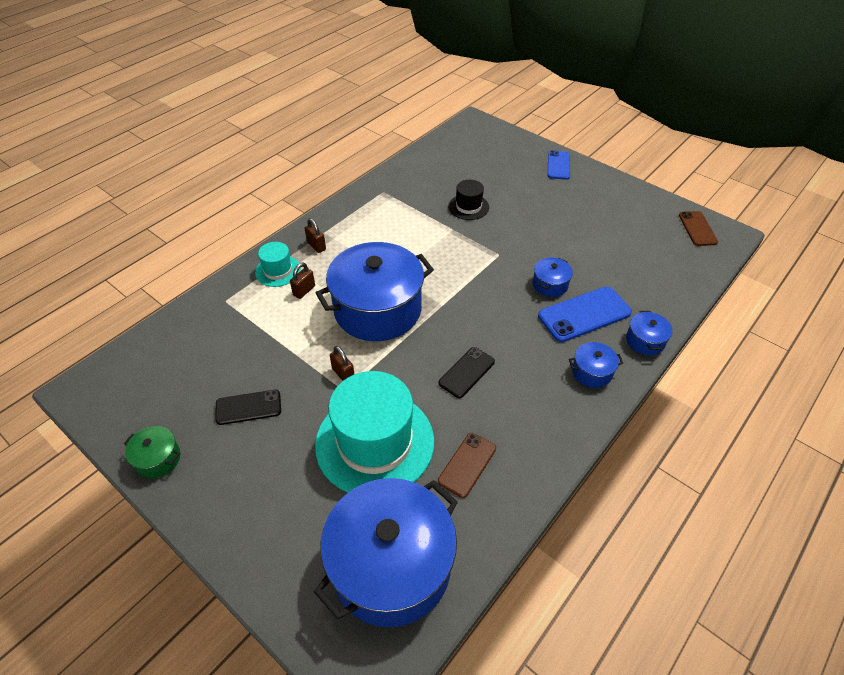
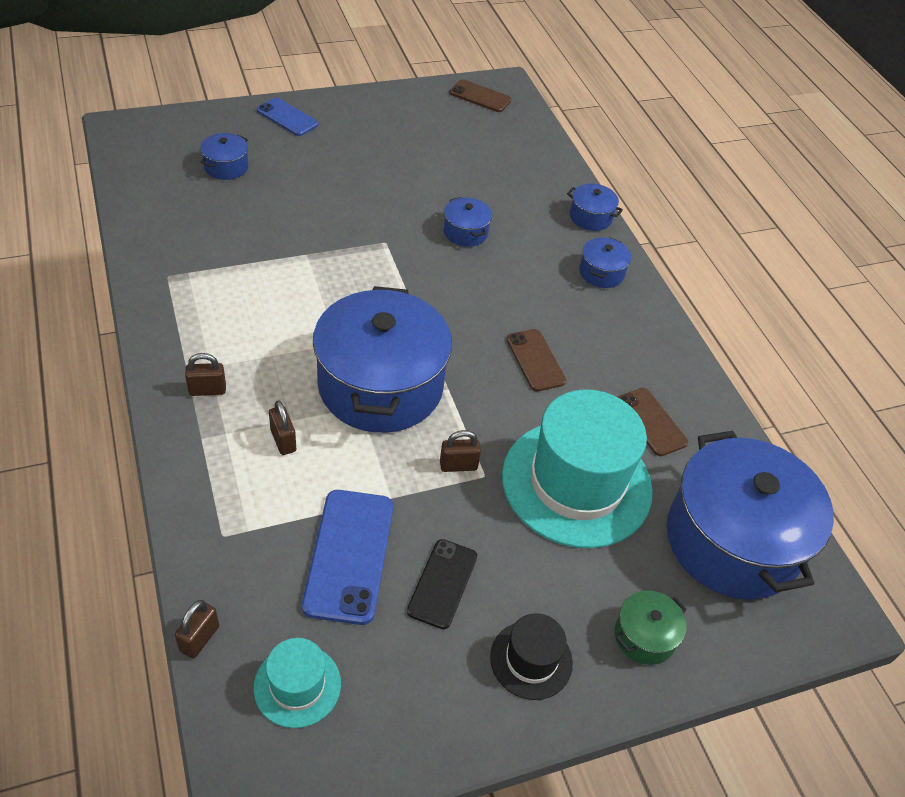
camera: 65 degrees left, 0 degrees up
(157, 325) = (199, 639): none -> brown padlock
(158, 459) = (459, 719): green pot -> green pot (644, 636)
(278, 271) = (217, 451): turquoise hat -> turquoise hat (297, 685)
(466, 372) = (535, 360): black phone -> brown phone
(468, 207) = (281, 221): black hat -> black hat (531, 660)
(488, 167) = (226, 167): none -> blue pot
(584, 314) = (526, 234): blue phone -> blue phone (349, 555)

